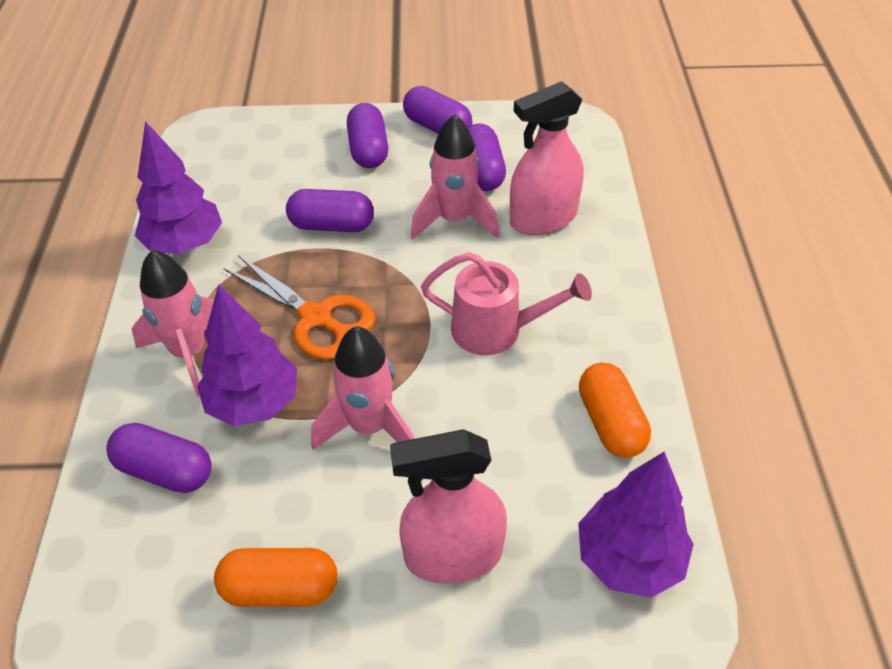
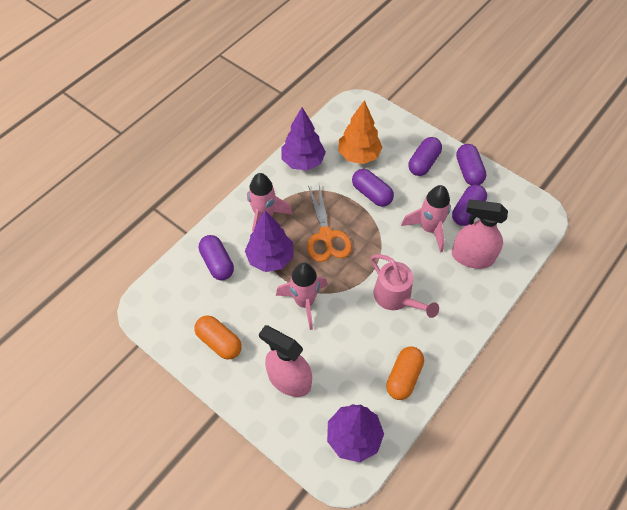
camera: 40 degrees right, 10 degrees up
(266, 190) = (359, 155): none -> orange tree

